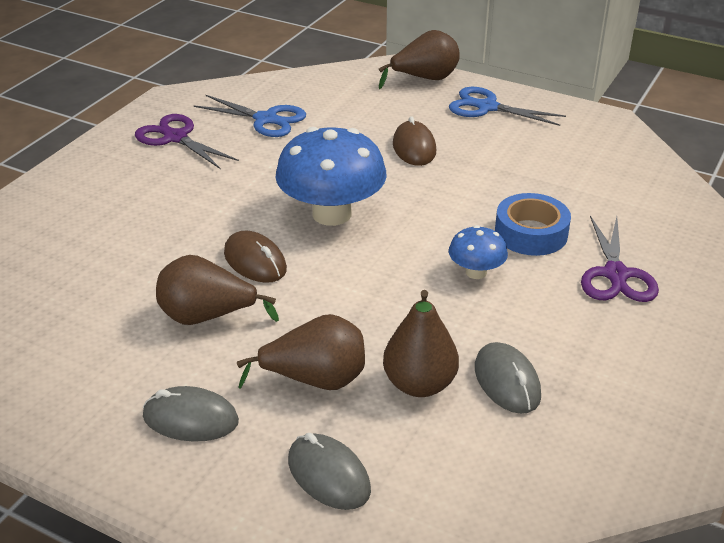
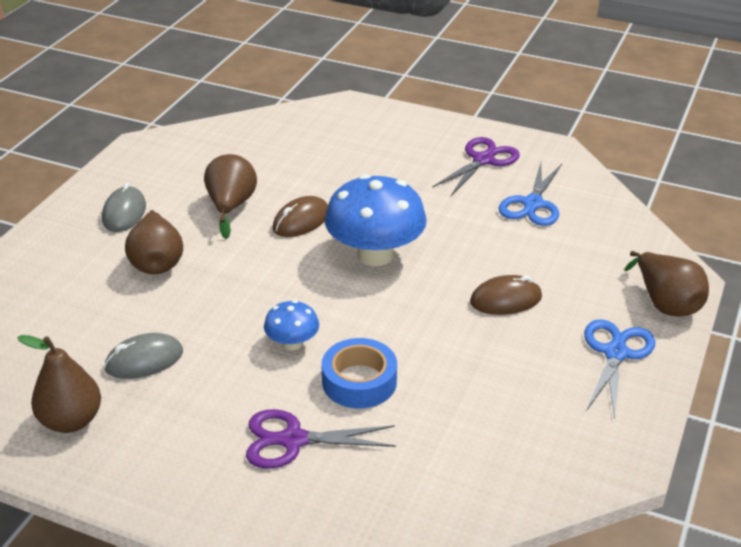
camera: 85 degrees right, 0 degrees up
(328, 475) = (62, 275): grey mouse -> none
(419, 384) = (147, 313): brown pear -> brown pear (71, 421)

